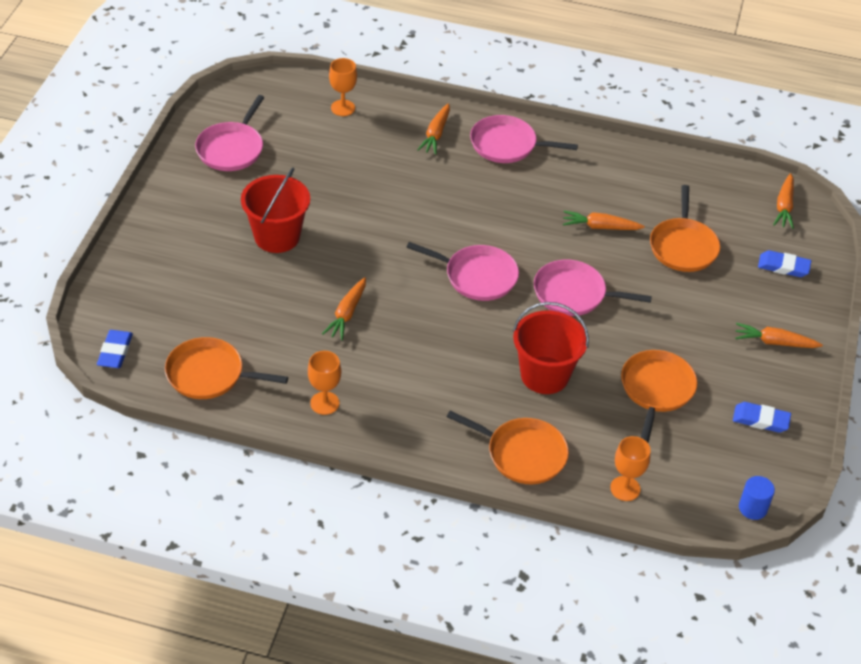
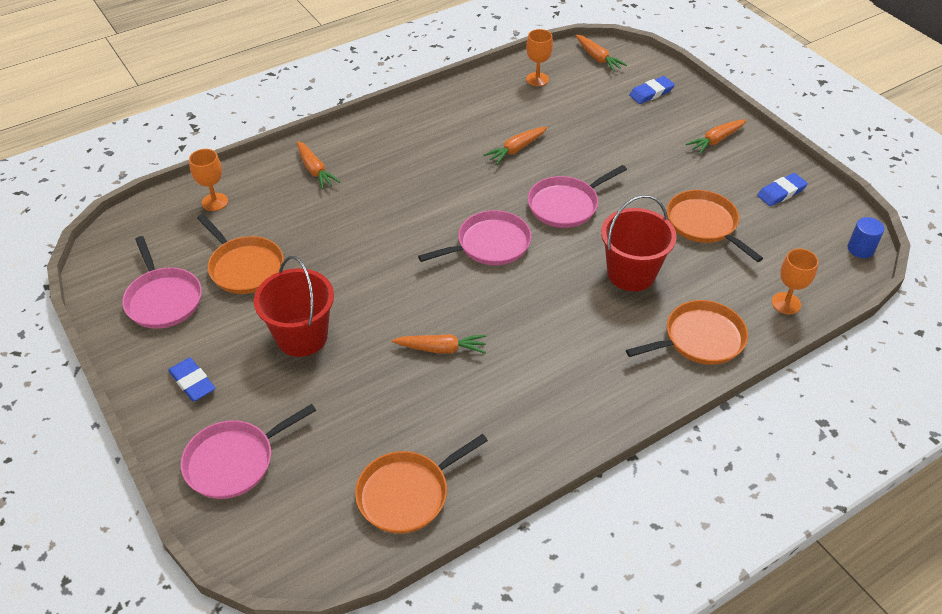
camera: 45 degrees left, 0 degrees up
(115, 352) = (299, 553): blue eraser -> blue eraser (192, 382)
(324, 403) = (525, 430): orange goblet -> orange goblet (537, 79)
(347, 314) = (441, 349): orange carrot -> orange carrot turned 60 degrees counterclockwise
(507, 145) = (376, 141): pink pan -> pink pan (234, 461)
(683, 246) = (581, 123): orange pan -> orange pan (244, 267)

